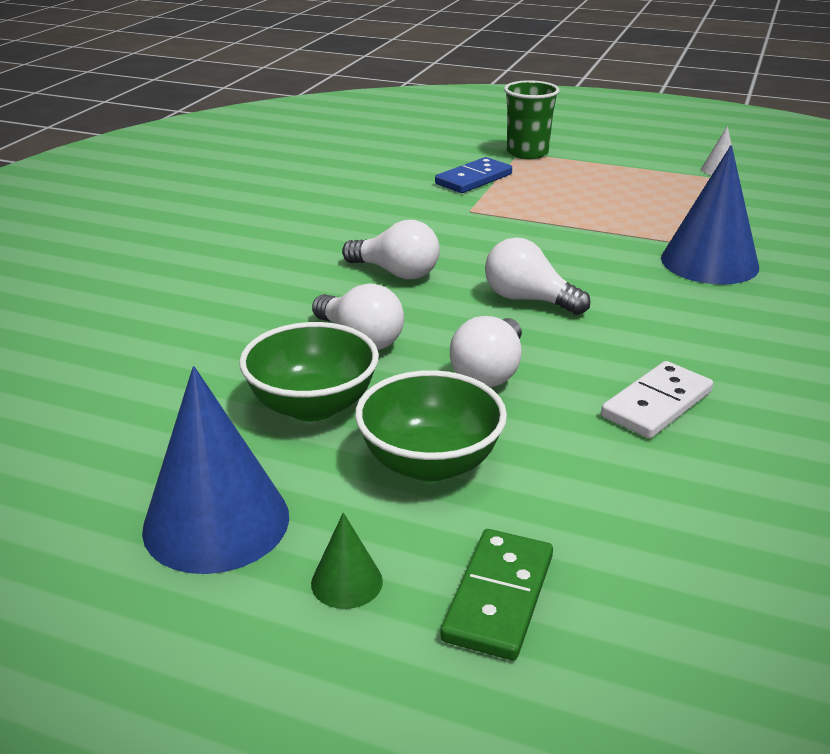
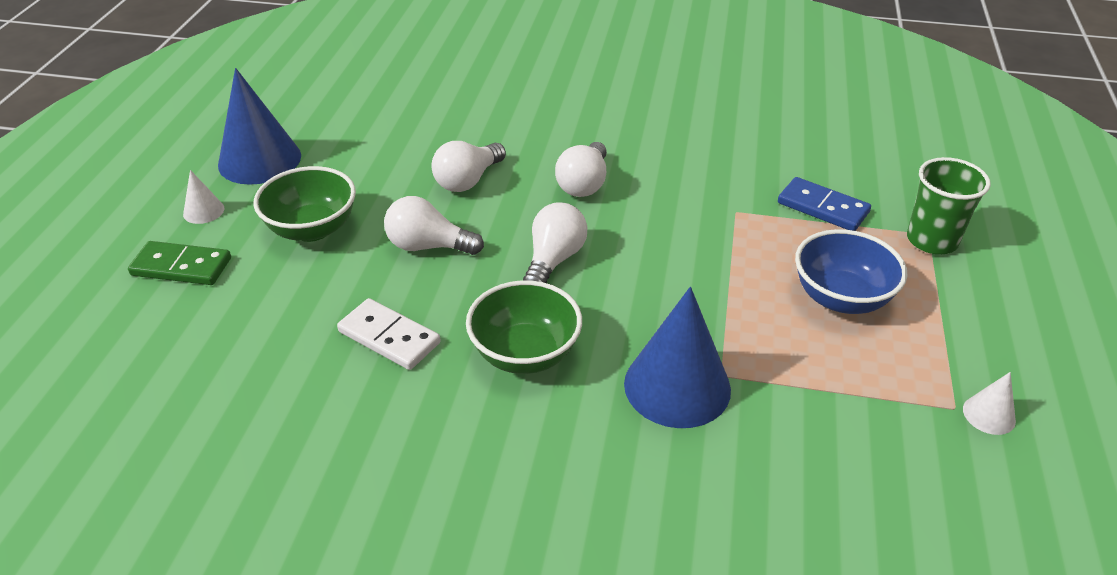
camera: 80 degrees right, 10 degrees up
(312, 406) = (377, 173): green bowl -> green bowl (525, 354)
(346, 582) = (203, 211): green cone -> white cone
(596, 191) = (841, 298): none -> blue bowl

